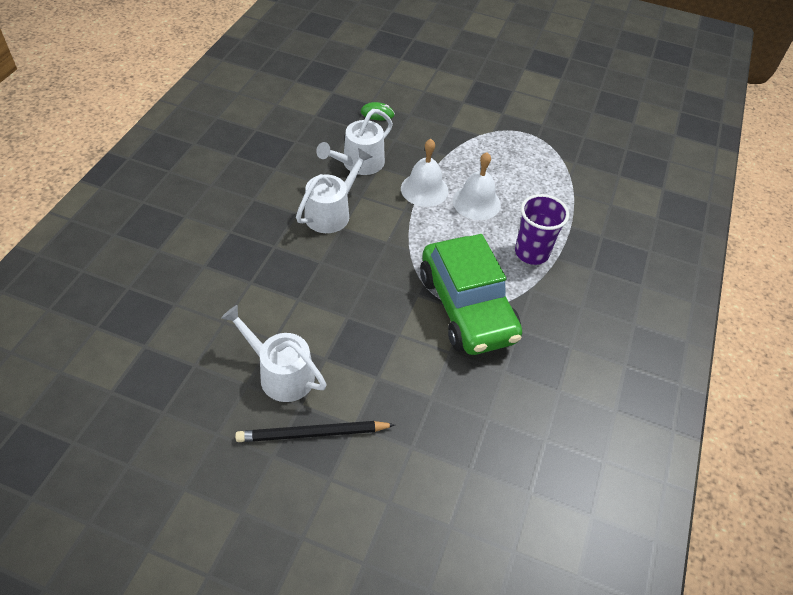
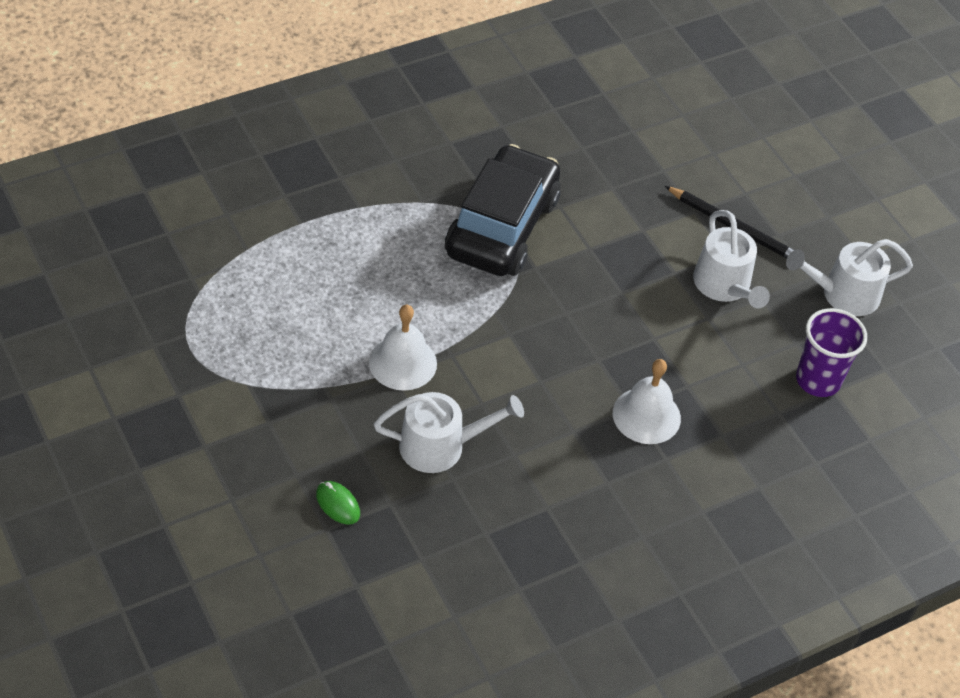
camera: 140 degrees left, 0 degrees up
(331, 213) = (535, 405): white watering can -> white watering can (843, 294)
(467, 307) = (502, 227): green car -> black car
(476, 202) = (364, 310): white bell -> white bell (646, 415)
(531, 253) = (377, 227): purple cup -> purple cup (818, 380)

